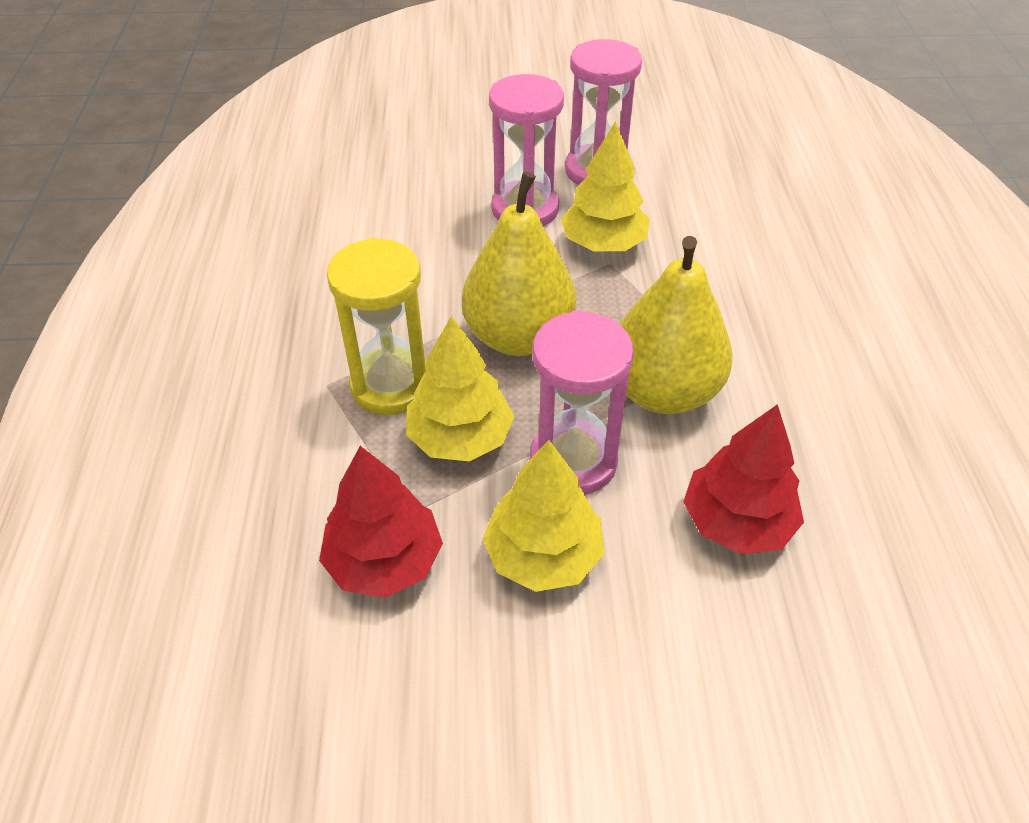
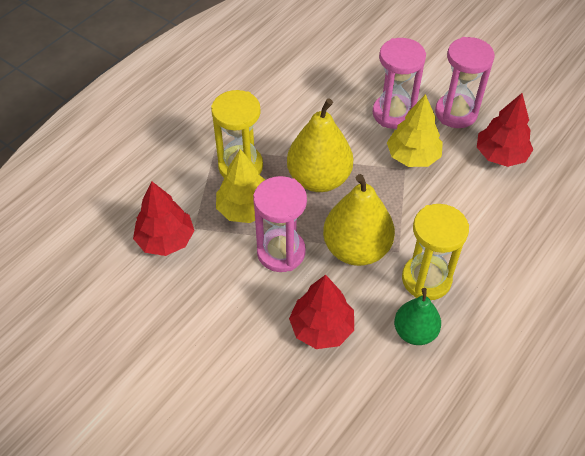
camera: 40 degrees right, 5 degrees up
(543, 555) = (226, 282): yellow tree -> none
(696, 189) = (500, 155): none -> red tree
(782, 372) = (426, 279): none -> yellow hourglass
(844, 443) = (415, 332): none -> green pear

